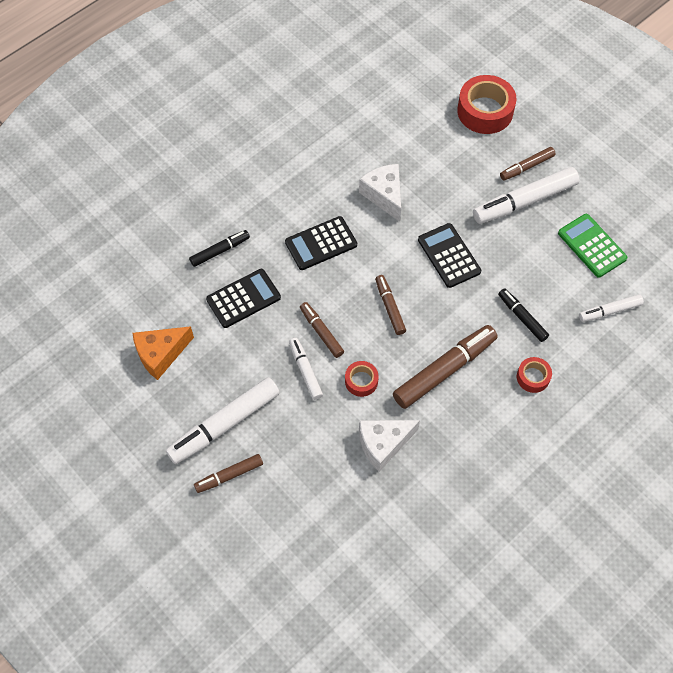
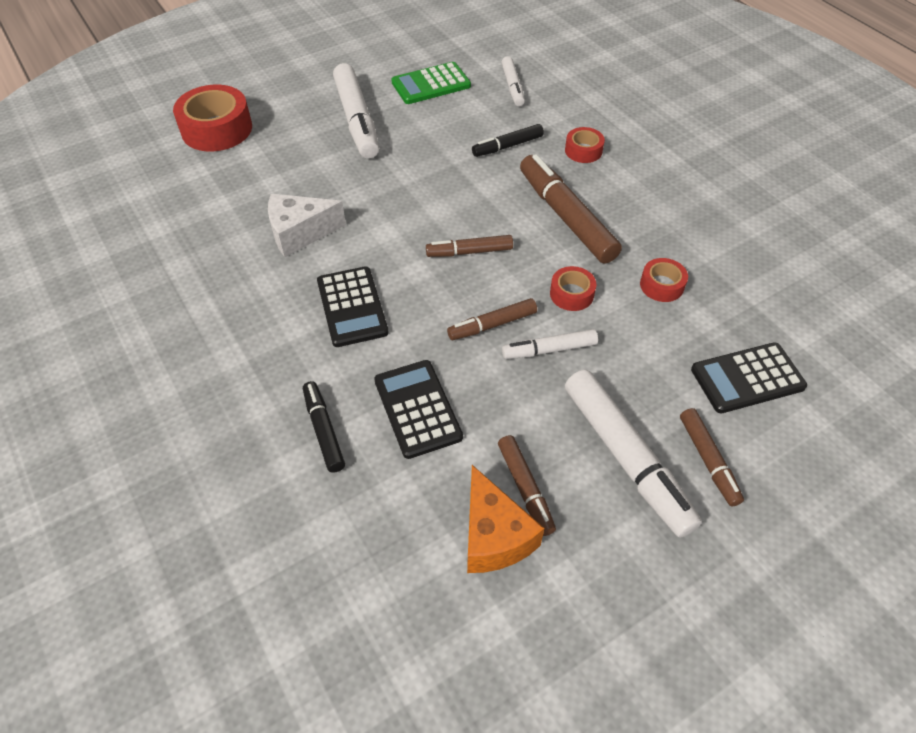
camera: 80 degrees left, 10 degrees down
(383, 444) = (661, 285): white cheese -> red tape
(449, 256) = (410, 189): black calculator -> black calculator (747, 378)
(526, 167) = (311, 111): brown marker -> brown marker (525, 488)

